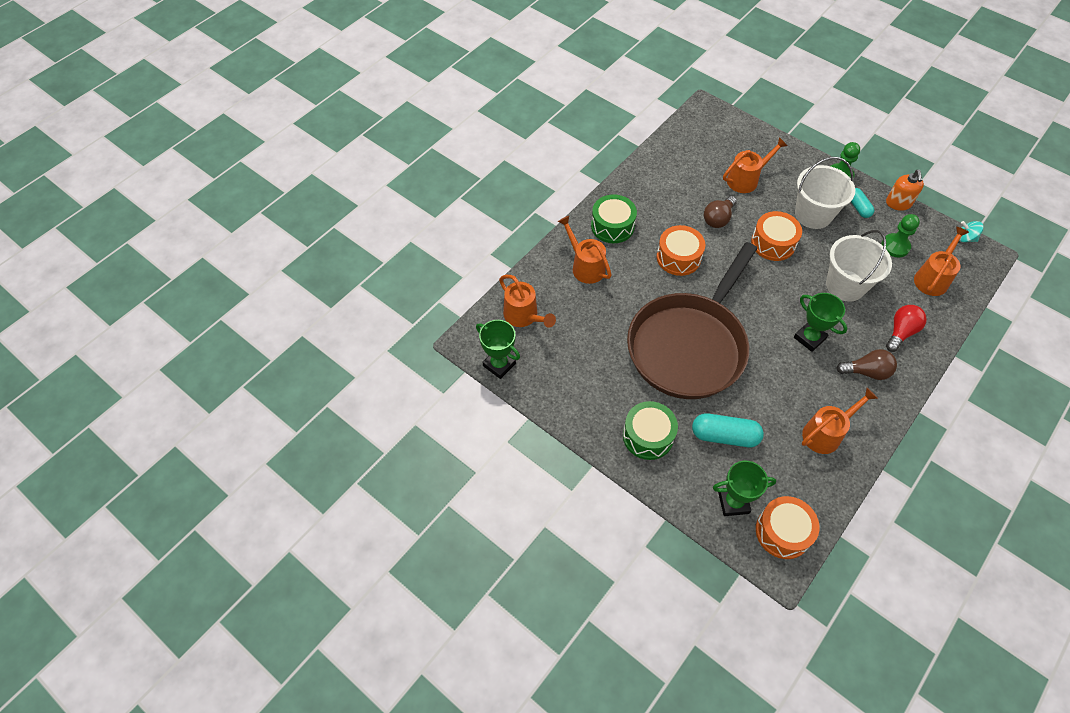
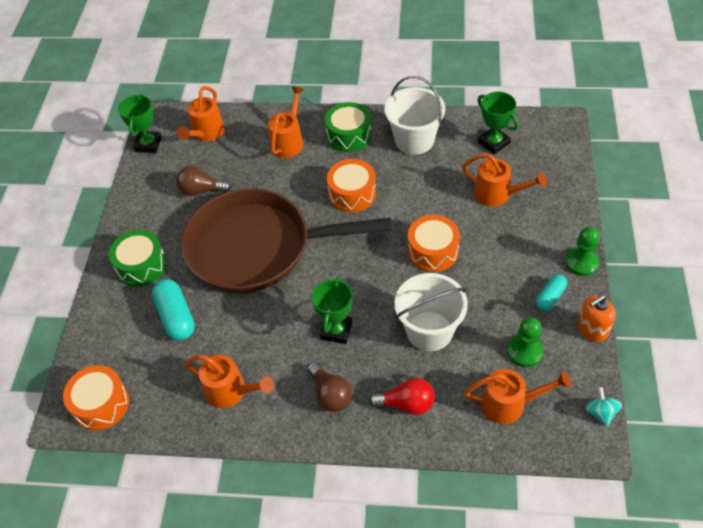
camera: 60 degrees right, 5 degrees down
(718, 219) = (425, 198): brown light bulb -> brown light bulb (201, 190)
(733, 502) = (110, 354): green trophy -> green trophy (494, 143)
(813, 214) = (502, 265): white bucket -> white bucket (414, 140)

